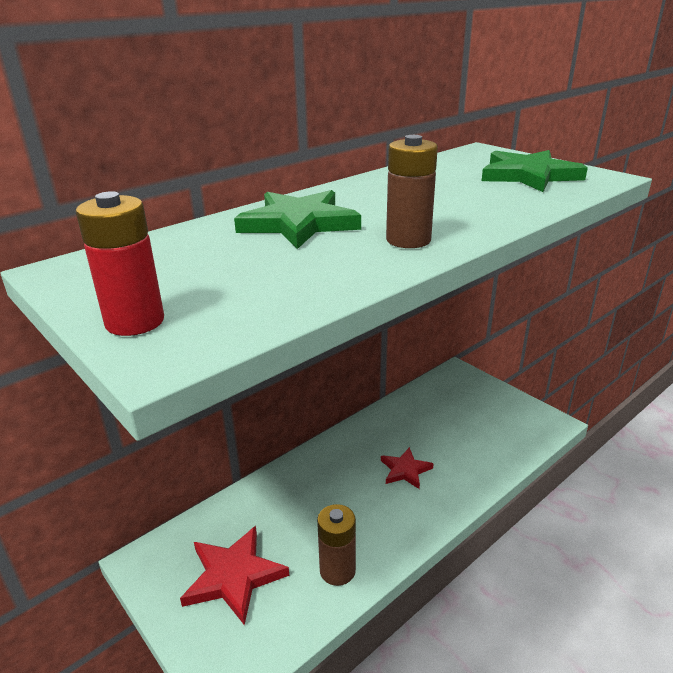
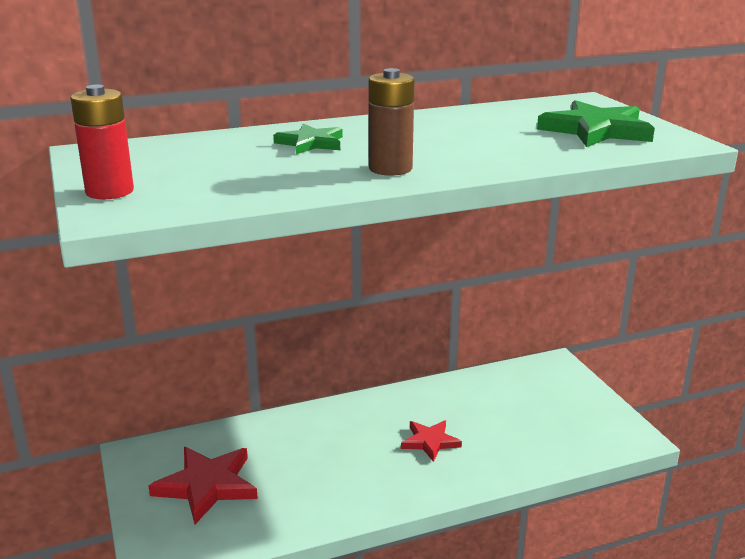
camera: 20 degrees right, 5 degrees down
(299, 223) = (311, 143): green star -> green star, size x0.61
(337, 570) = (304, 507): brown battery -> none

